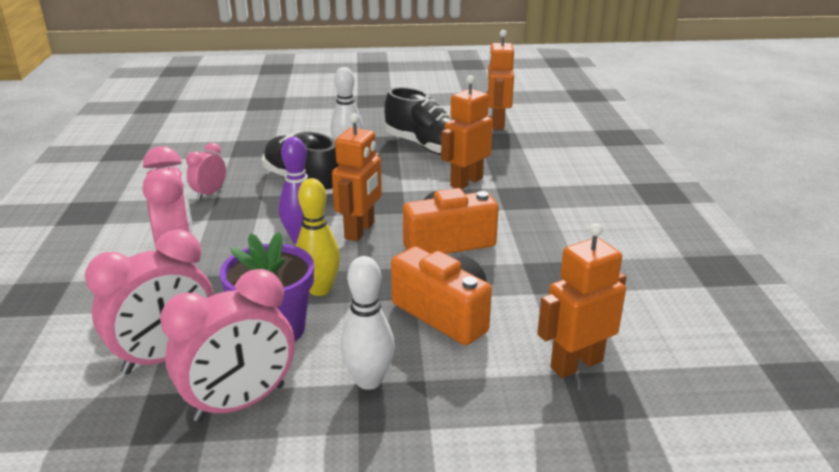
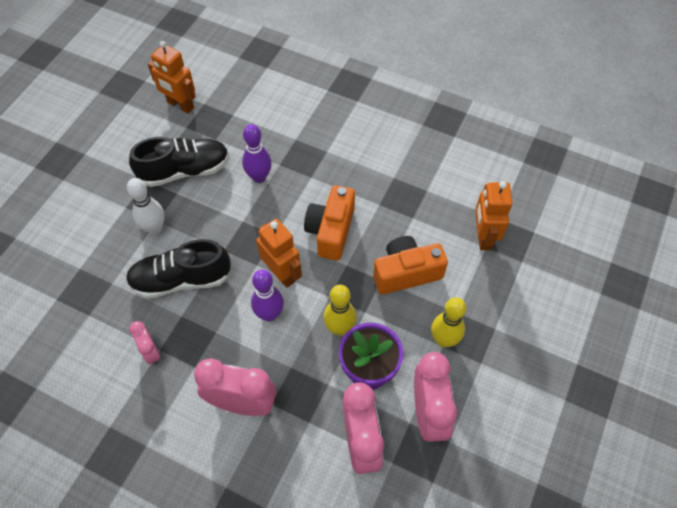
camera: 60 degrees left, 30 degrees up
(369, 380) = (444, 340): white bowling pin -> yellow bowling pin
(466, 182) = (259, 177): orange robot -> purple bowling pin

